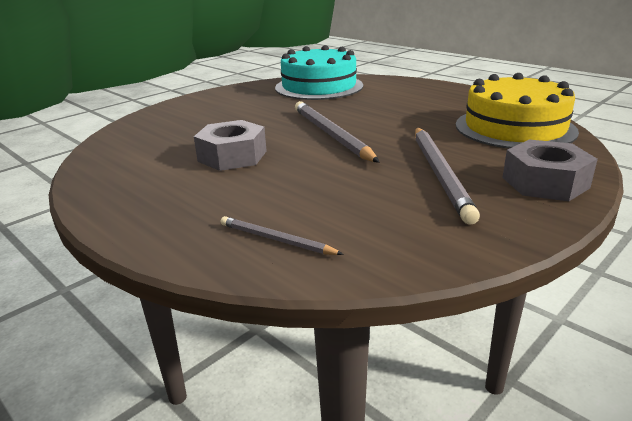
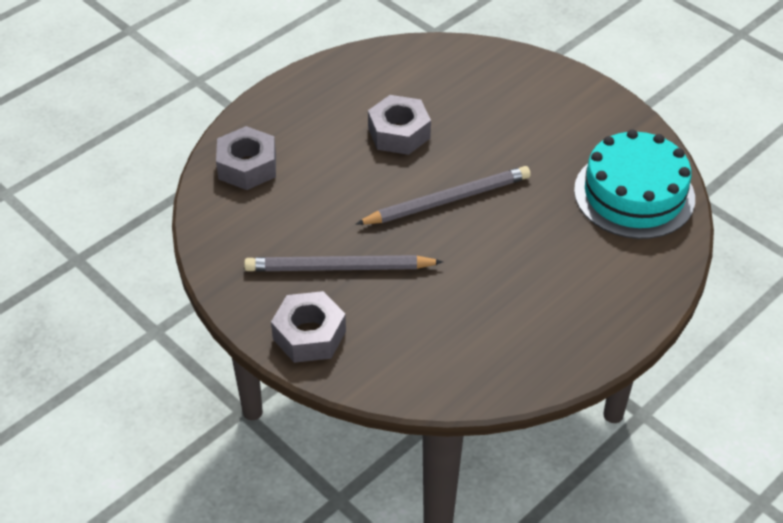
camera: 90 degrees right, 20 degrees up
(276, 240) = (247, 166): grey pencil -> grey nut
(514, 128) = (453, 354): yellow cake -> none

